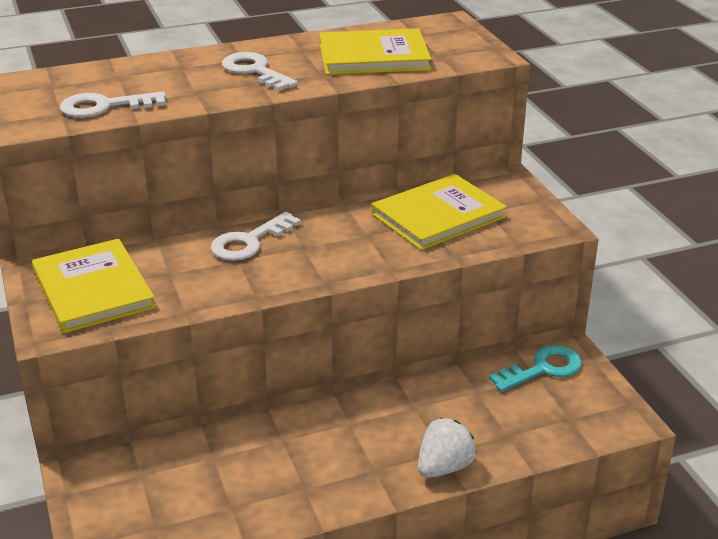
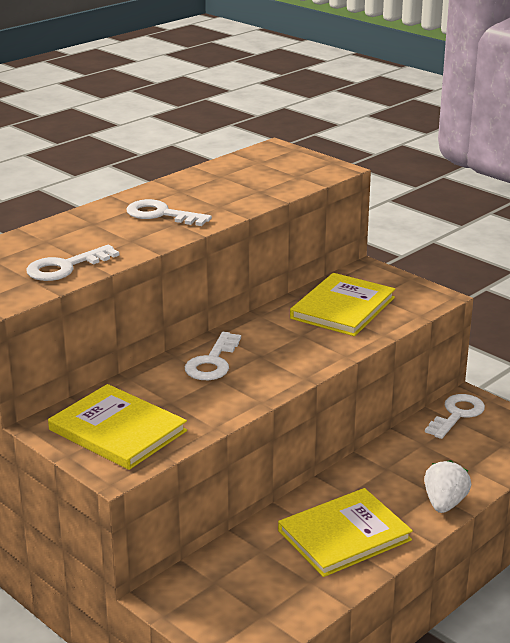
camera: 25 degrees left, 5 degrees down
(373, 56) = (245, 185): yellow book -> yellow book (344, 535)
(543, 369) = (457, 414): turquoise key -> white key

